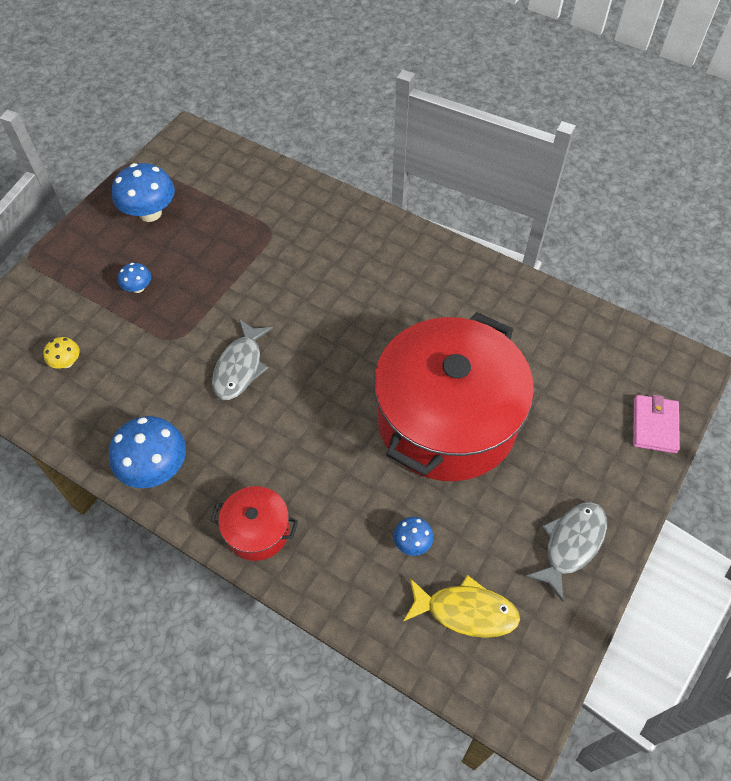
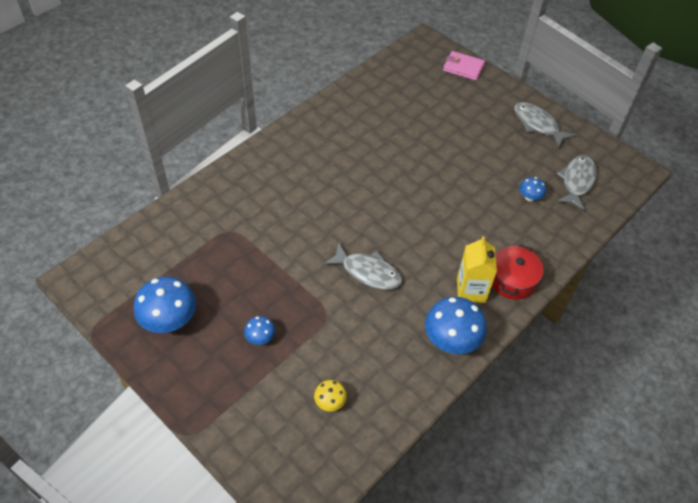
camera: 80 degrees left, 5 degrees down
(232, 482) = (471, 290): none -> yellow carton
(446, 420) = (441, 160): red pot -> none
(466, 611) = (577, 181): yellow fish -> grey fish

